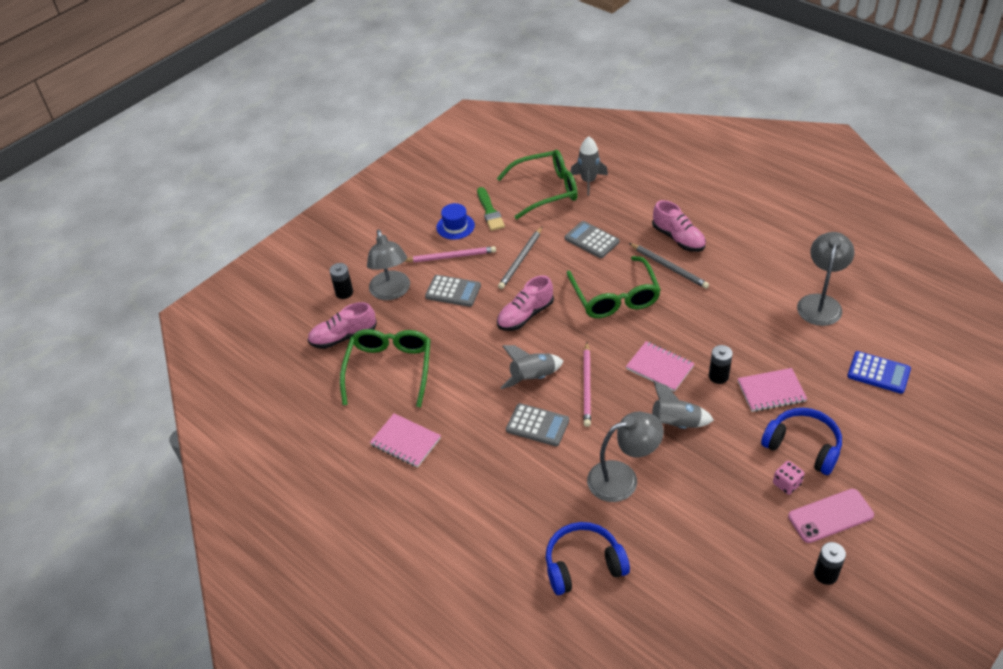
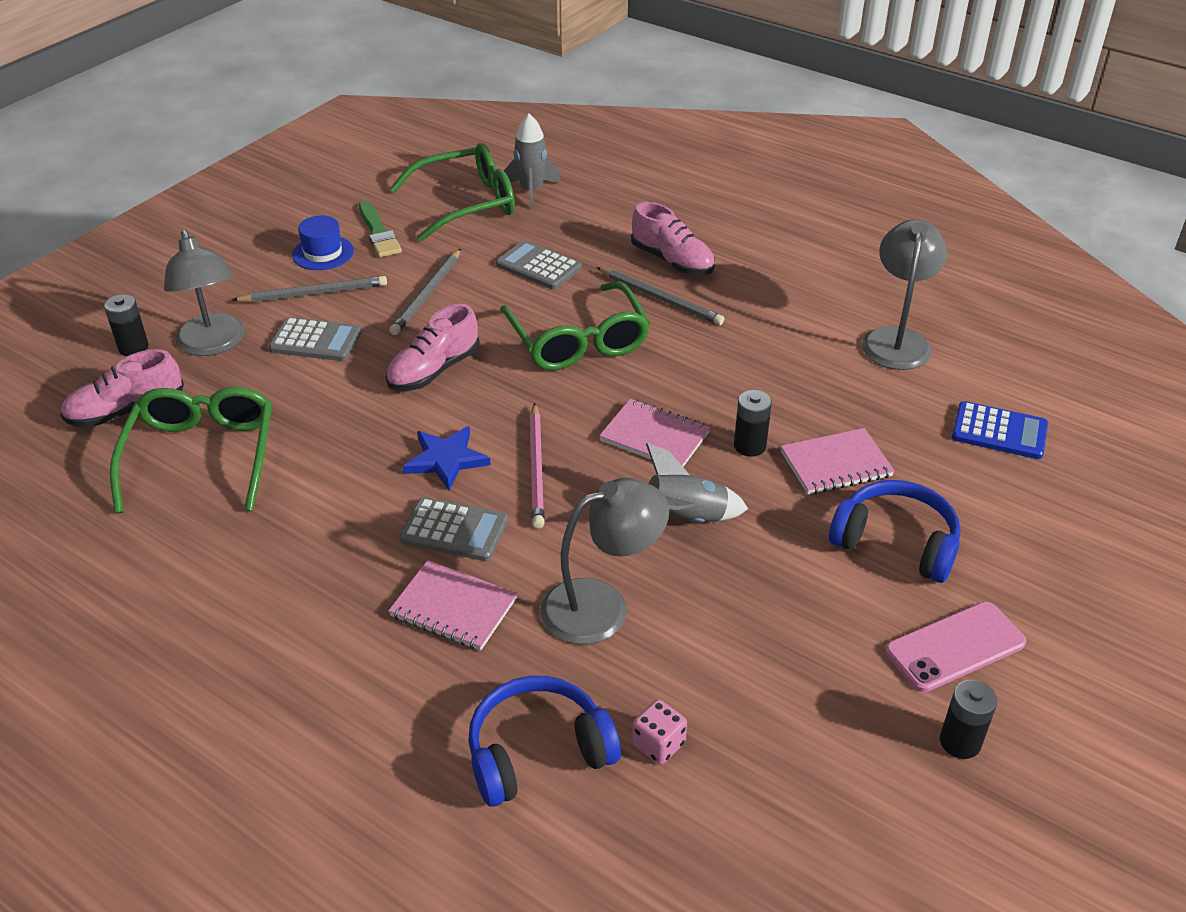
camera: 10 degrees left, 5 degrees down
(405, 442) = (223, 566): pink notebook -> pink notebook (453, 608)
(450, 256) = (314, 293): pink pencil -> grey pencil
(532, 378) = (446, 459): grey rocket -> blue star
(786, 484) = (876, 600): pink dice -> pink dice (658, 744)

